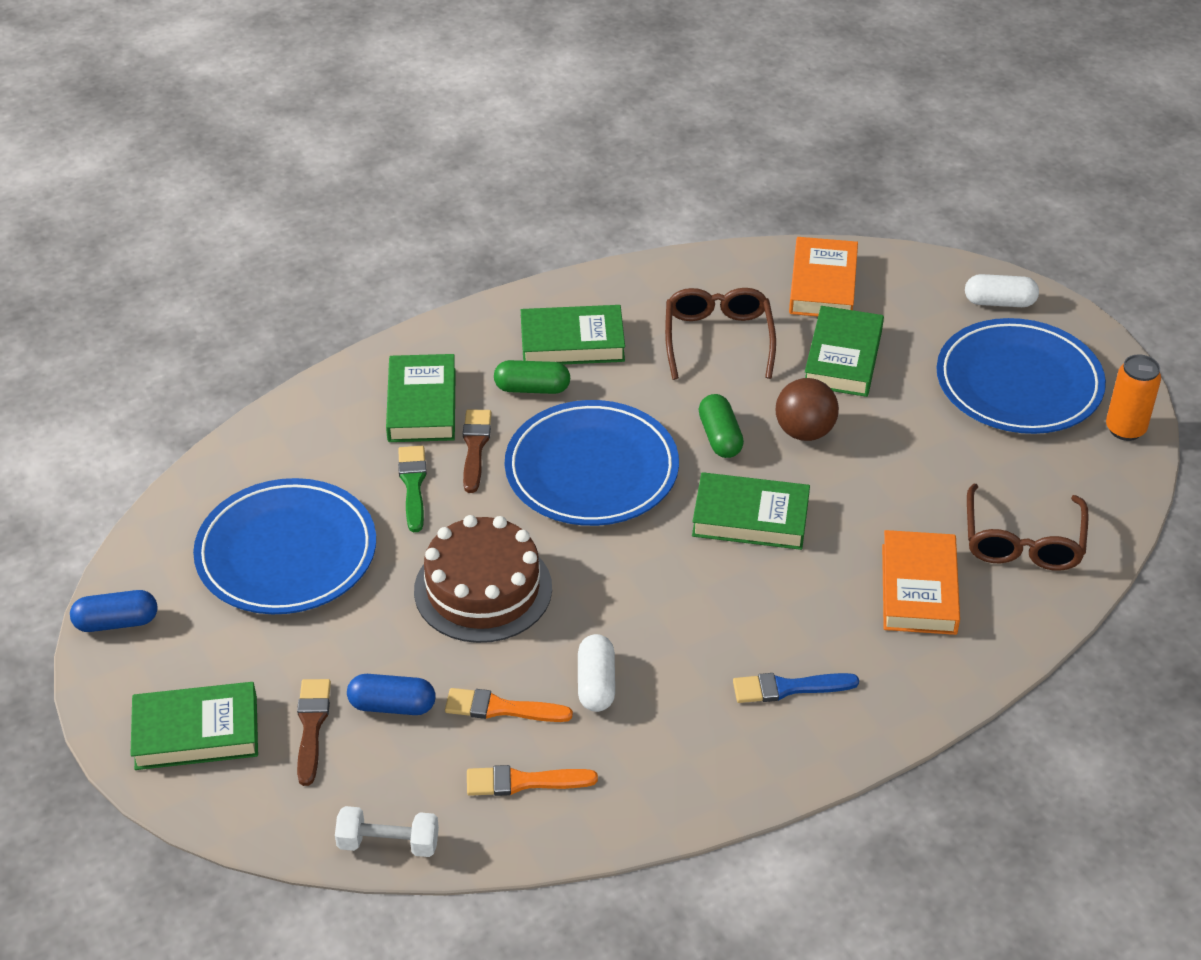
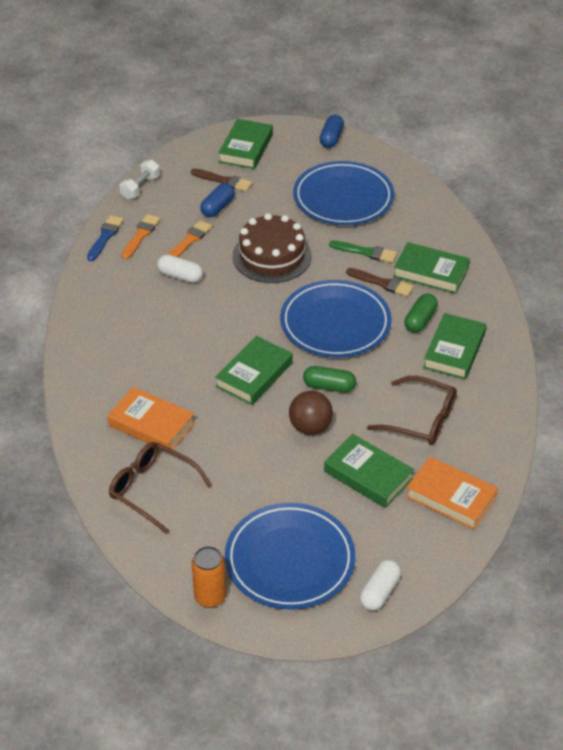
camera: 115 degrees right, 0 degrees up
(788, 688) = (125, 343): blue brush -> blue brush (105, 236)

